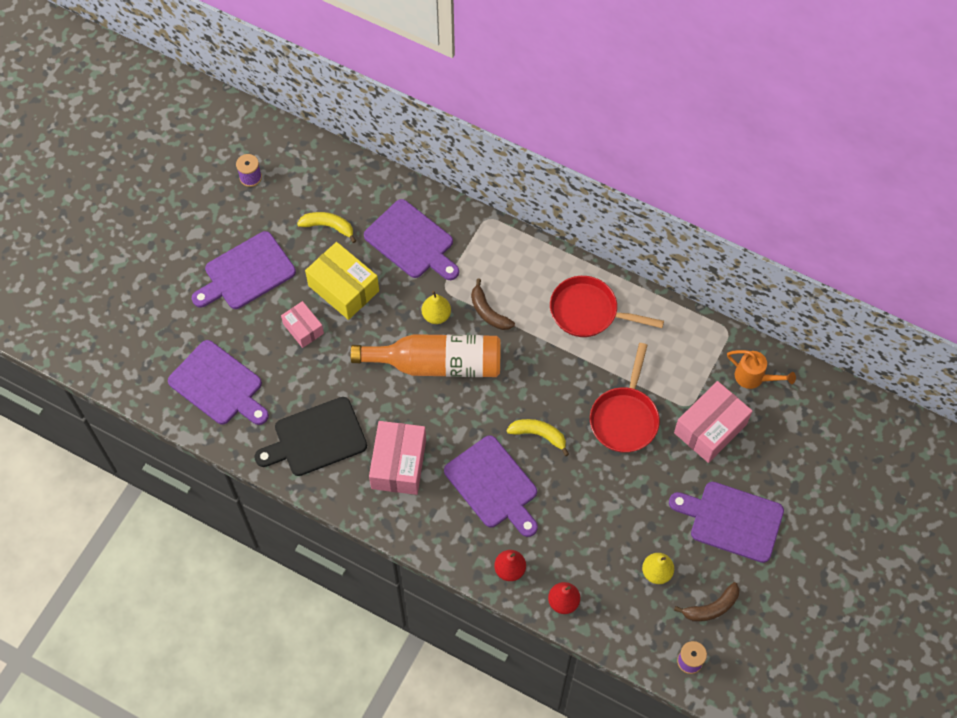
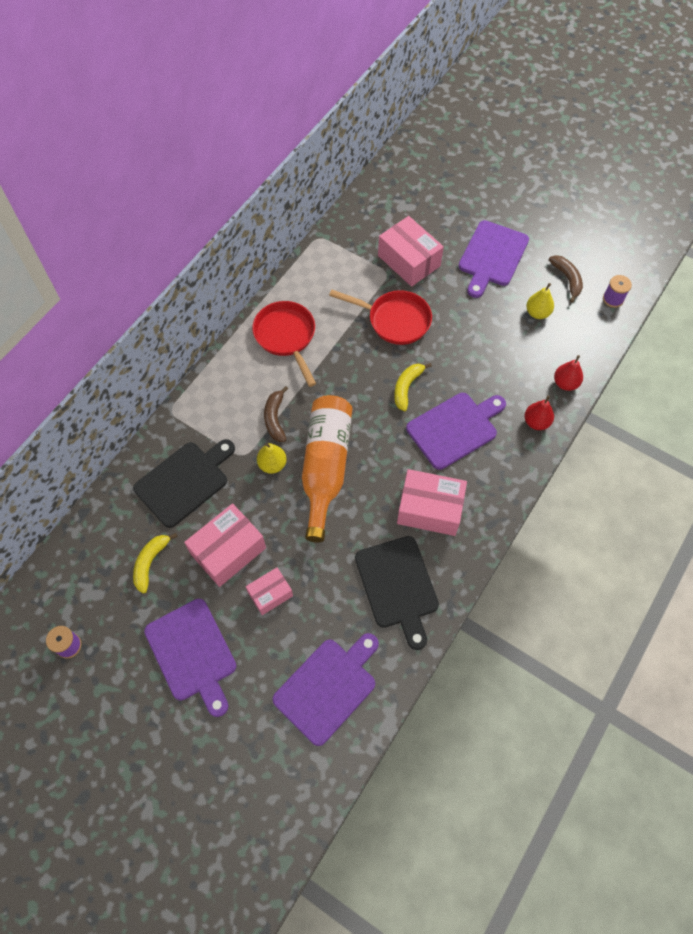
camera: 85 degrees left, 0 degrees up
(343, 288) = (228, 551): yellow box -> pink box
(412, 242) = (184, 481): purple cutting board -> black cutting board
(488, 312) = (275, 418): brown banana -> brown banana turned 120 degrees clockwise
(588, 312) = (286, 337): red pan -> red pan turned 135 degrees clockwise
(754, 377) = (364, 226): orange watering can -> none

